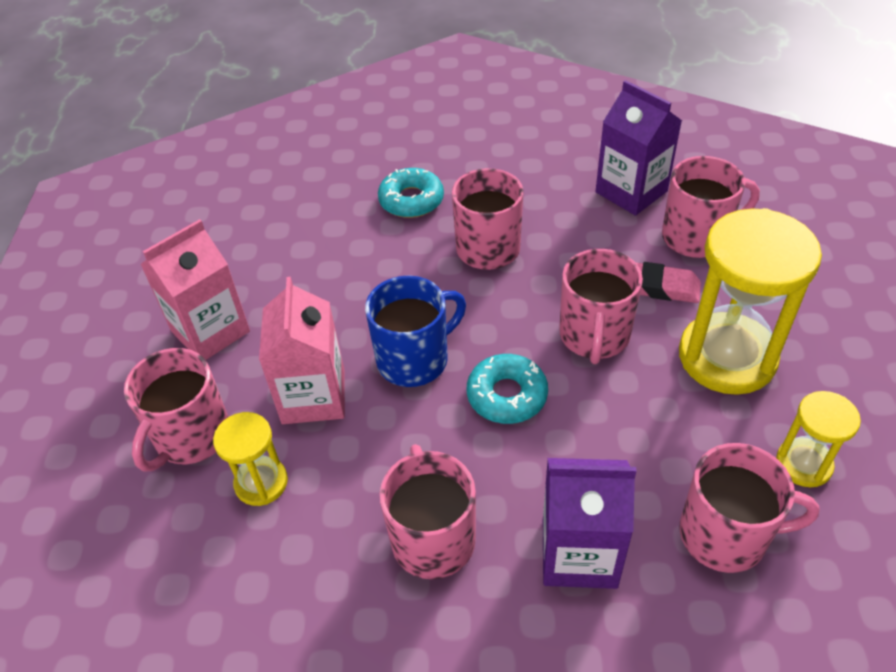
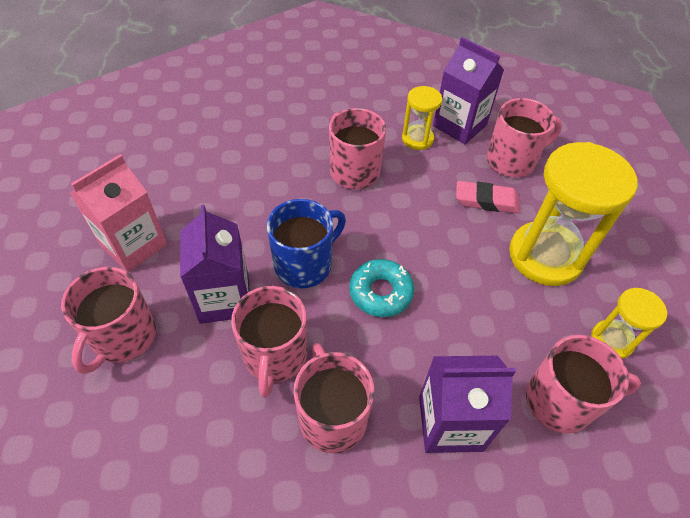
camera: 10 degrees left, 5 degrees up
(261, 483) = (186, 375): yellow hourglass -> yellow hourglass (417, 139)
(313, 396) = (224, 298): pink carton -> purple carton
(411, 200) = (291, 133): turquoise donut -> none
(594, 336) = (443, 241): pink mug -> pink mug (275, 356)

